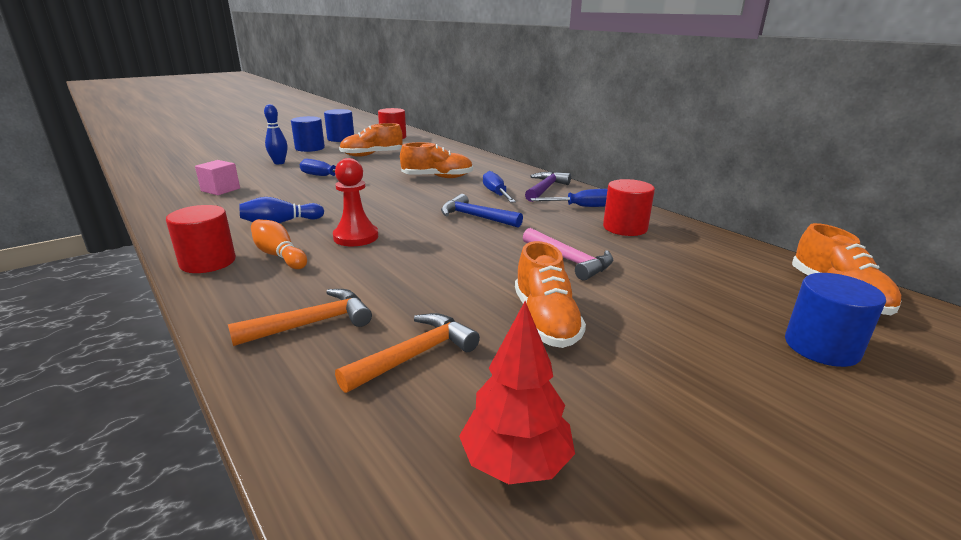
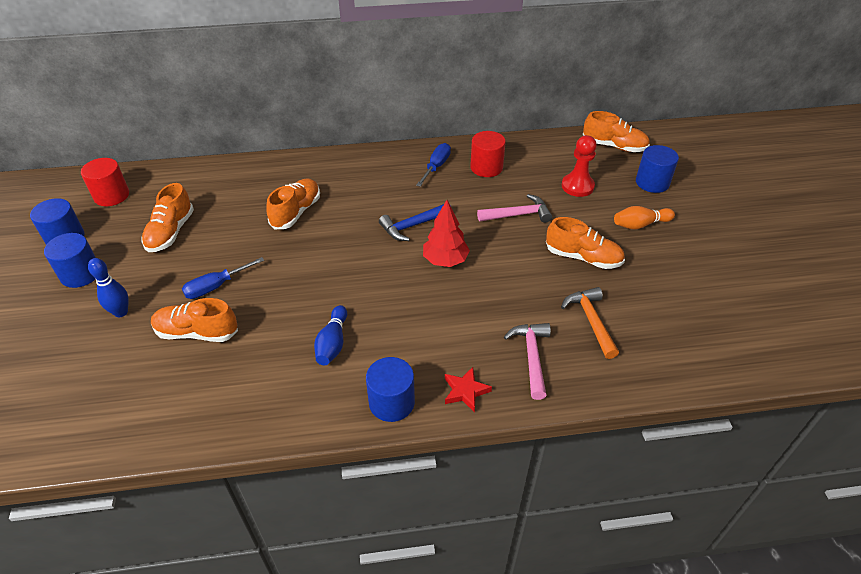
camera: 60 degrees left, 20 degrees up
(208, 262) = (391, 402): red cylinder -> blue cylinder
(220, 190) = (185, 376): pink cube -> none
(235, 294) = (465, 391): none -> red star
(269, 183) = (197, 332): none -> orange shoe
(279, 255) = (408, 356): orange bowling pin -> orange bowling pin (640, 224)
(312, 323) = (531, 356): orange hammer -> pink hammer
(356, 237) = (403, 303): red pawn -> red pawn (577, 186)
(496, 194) = (371, 195): blue screwdriver -> none
(516, 462) = (686, 315): red tree -> red tree (445, 260)
(545, 189) = (383, 166): purple hammer -> none

